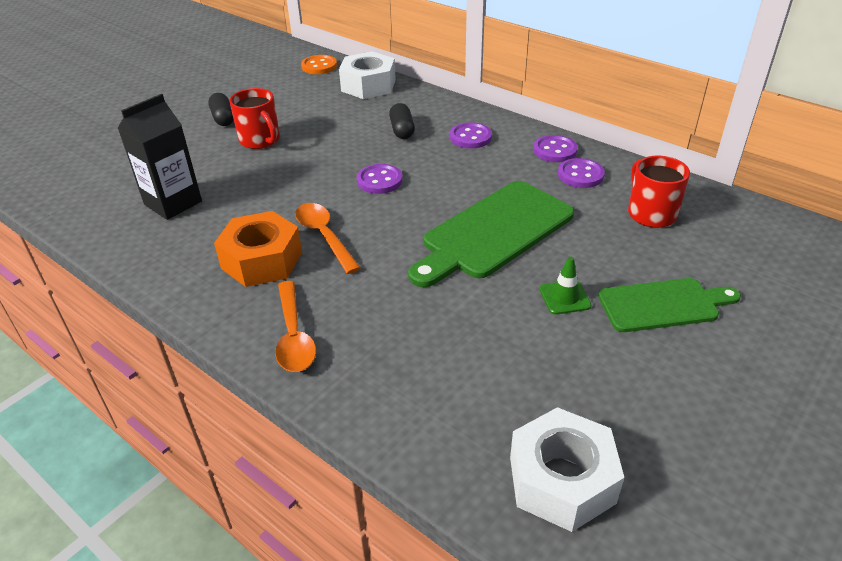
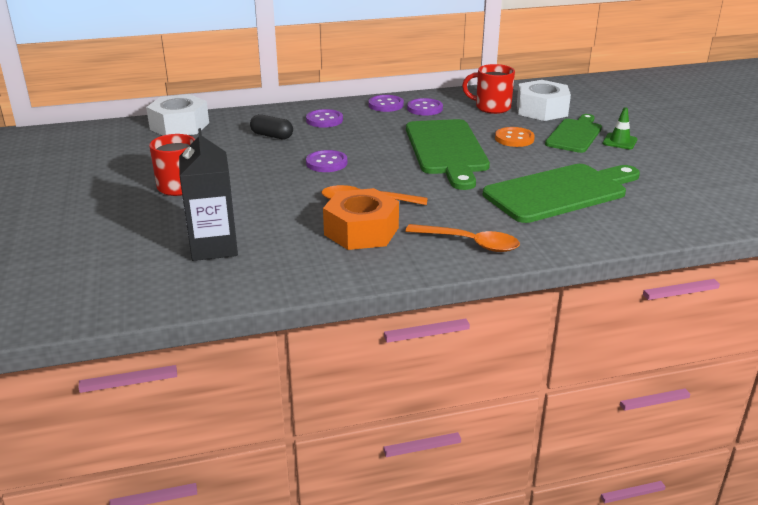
camera: 55 degrees left, 10 degrees down
(223, 118) = (108, 192): black capsule -> none
(319, 66) = (104, 132): orange button -> orange button (514, 139)
(480, 354) = (559, 192): none -> green cutting board
(561, 480) = (680, 205): white nut -> white nut (541, 110)
(564, 297) = (537, 154): green traffic cone -> green traffic cone (619, 141)

